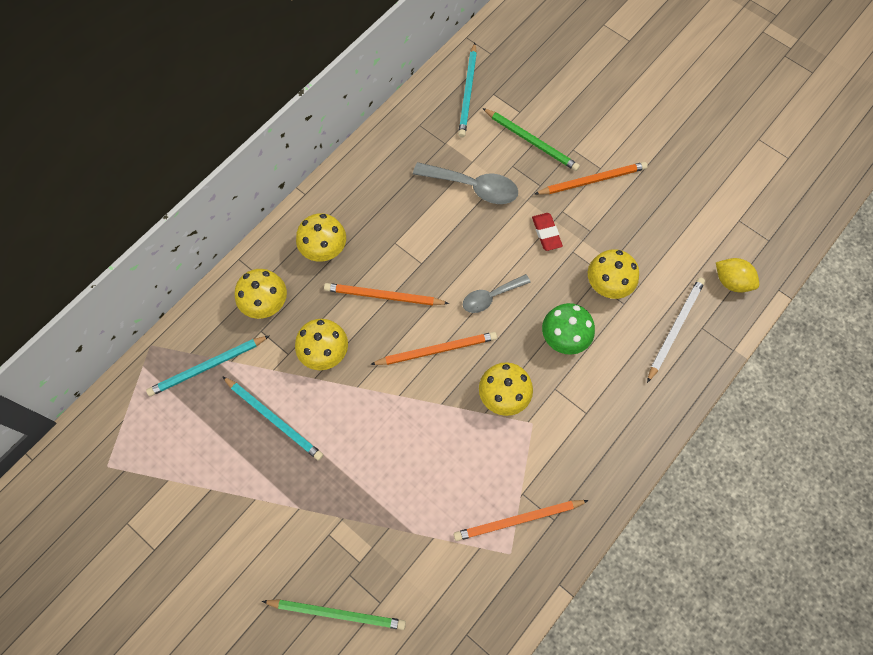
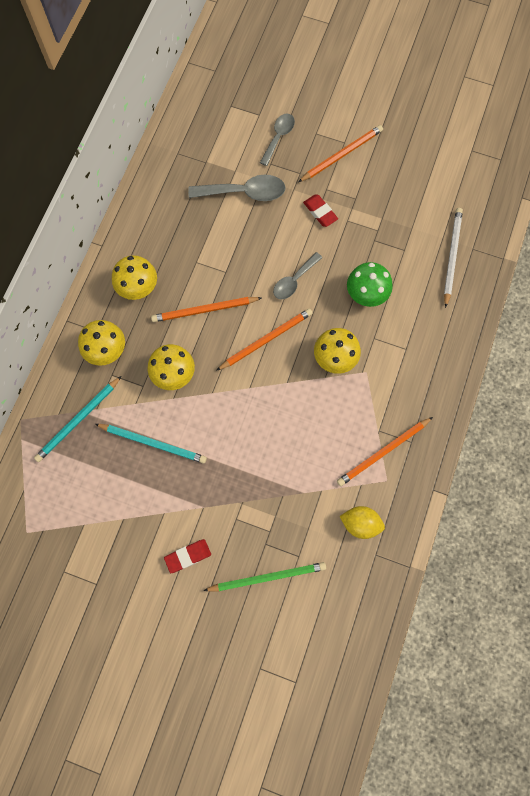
camera: 20 degrees left, 5 degrees up
(261, 556) = (188, 556): none -> red eraser
(468, 92) = (208, 111): turquoise pencil -> none
(531, 141) = (278, 137): green pencil -> grey spoon
(608, 284) = (385, 238): yellow mushroom -> none
(731, 281) = (483, 203): yellow lemon -> yellow lemon (360, 523)

